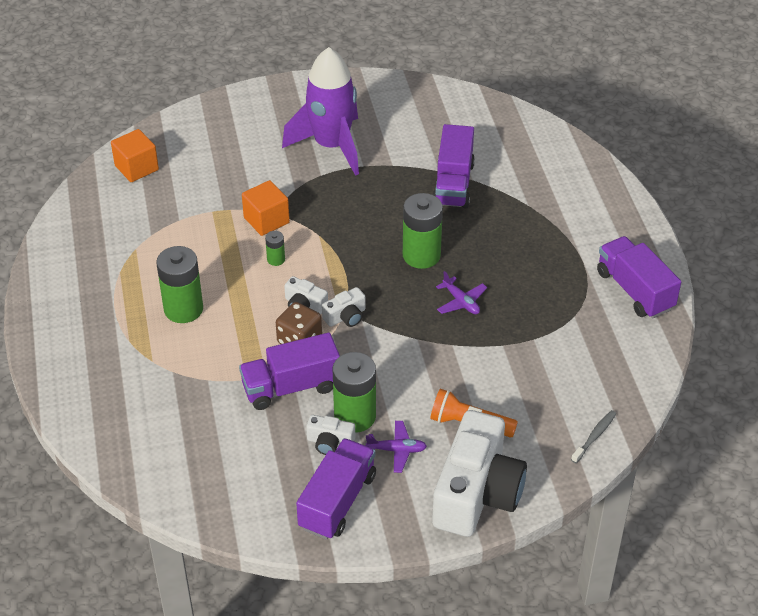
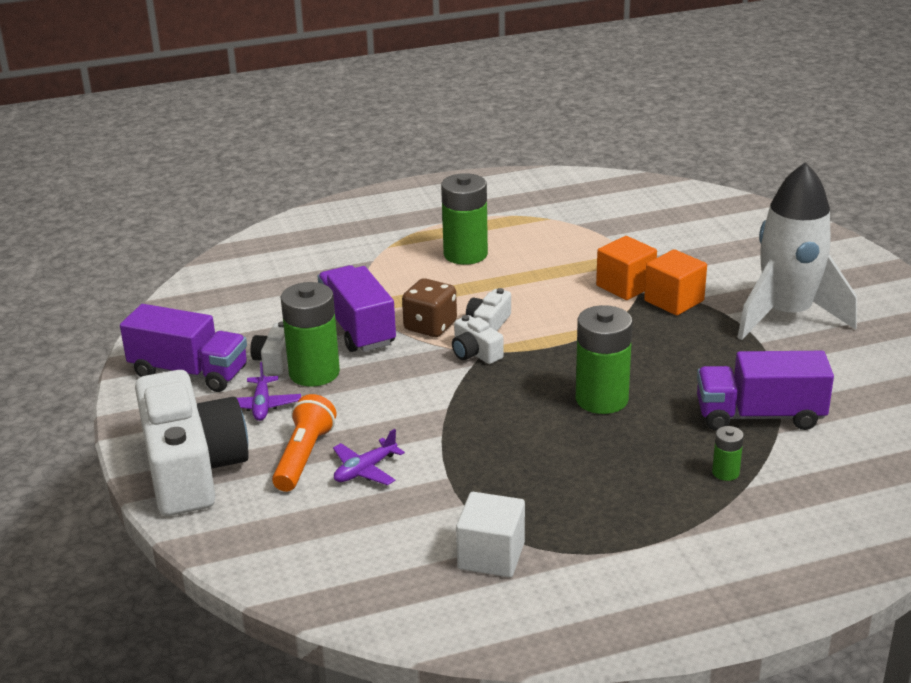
camera: 85 degrees right, 15 degrees down
(136, 168) = (679, 203): orange cube -> orange cube (674, 301)
(276, 259) = (560, 299): green battery -> green battery (725, 472)
(331, 146) = (786, 315): purple rocket -> white rocket
(461, 302) = (522, 437): purple plane -> purple plane (365, 470)
(477, 492) = (192, 469): white camera -> white camera turned 120 degrees counterclockwise
(588, 330) = (491, 556): none -> white cube
(594, 436) = (282, 567): grey toothbrush -> none
(634, 290) = (589, 605): purple truck -> none

